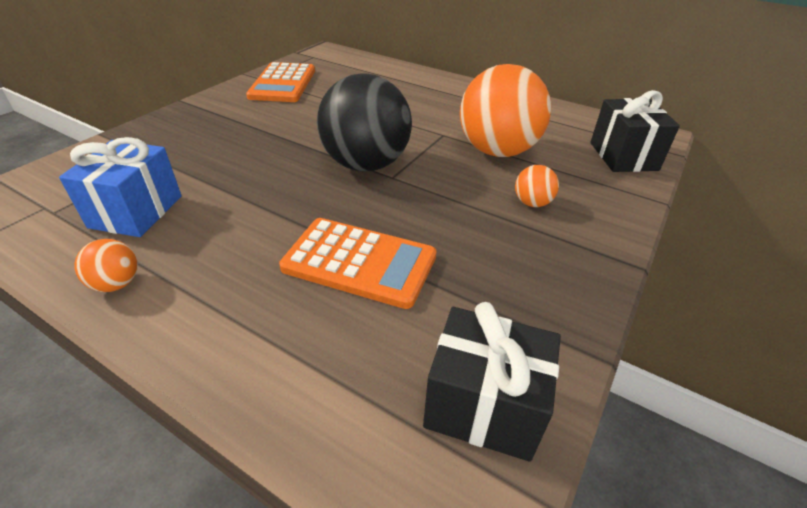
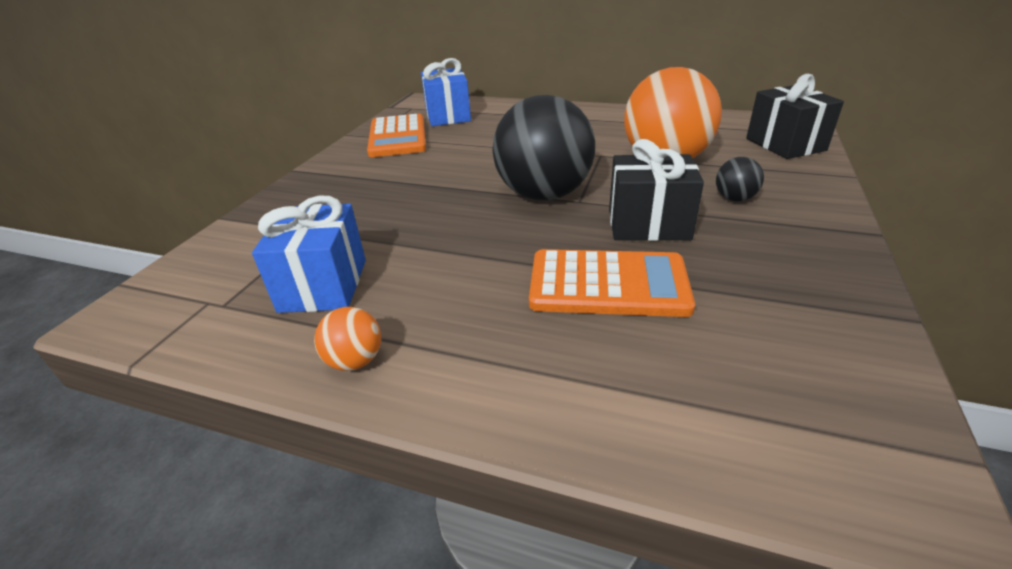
camera: 10 degrees left, 5 degrees down
(338, 70) = (448, 116): none -> blue gift
(484, 405) = (835, 386): black gift -> black gift (648, 224)
(532, 203) = (734, 199): orange ball -> black ball

